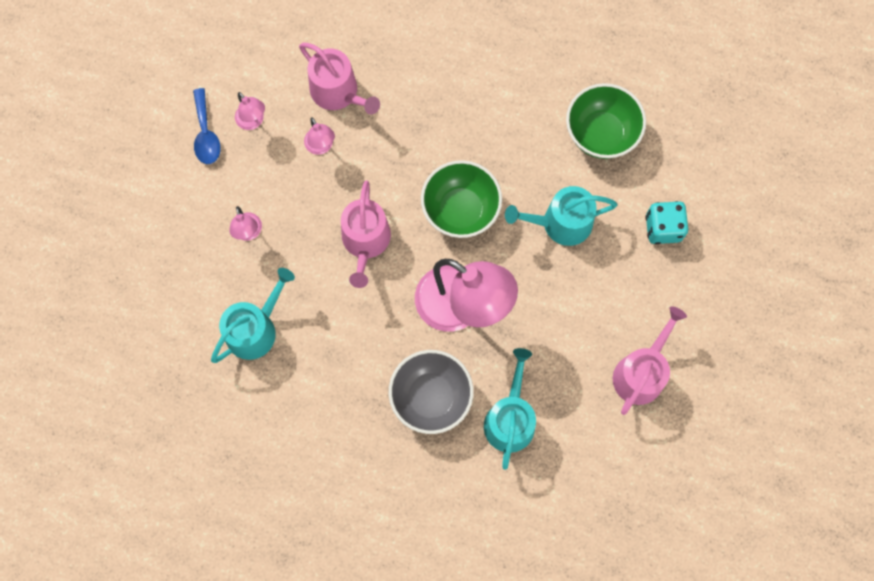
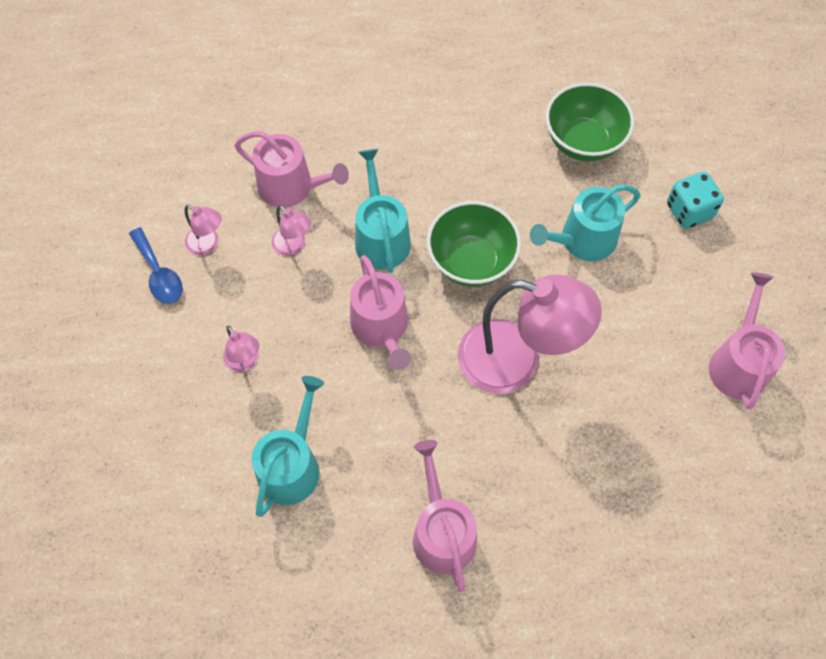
camera: 20 degrees left, 10 degrees down
(349, 421) = (442, 531): none -> pink watering can
(431, 397) = (524, 470): grey bowl -> none
(510, 418) = (622, 463): turquoise watering can -> turquoise watering can (381, 237)

